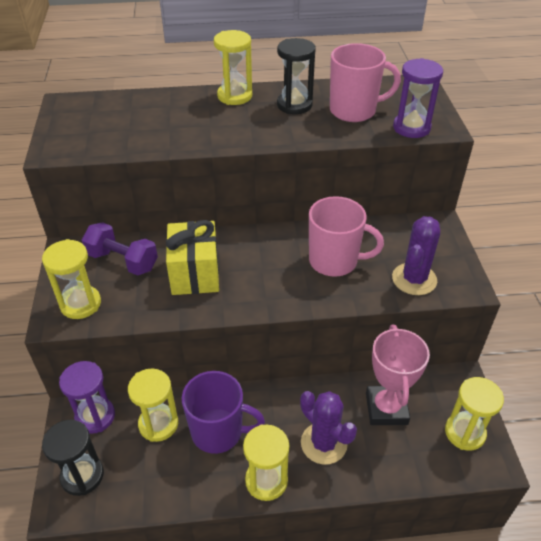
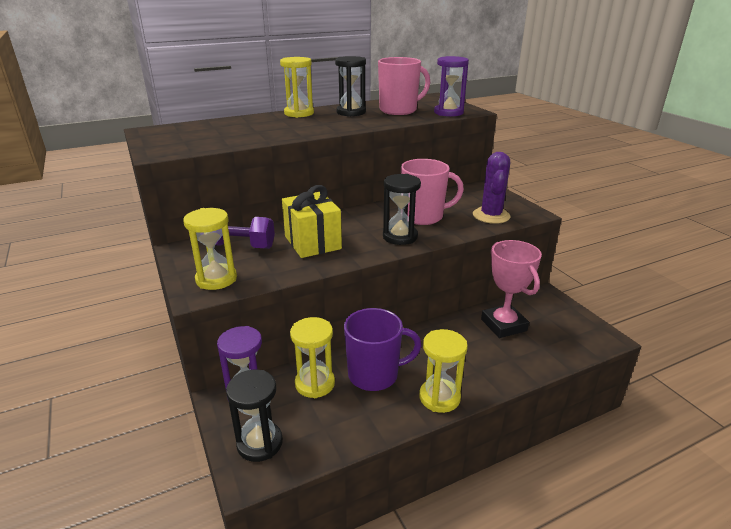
camera: 20 degrees left, 15 degrees down
(289, 288) = (400, 237): none -> black hourglass
(323, 443) = (470, 359): purple cactus -> none
(464, 432) = (572, 325): yellow hourglass -> none

